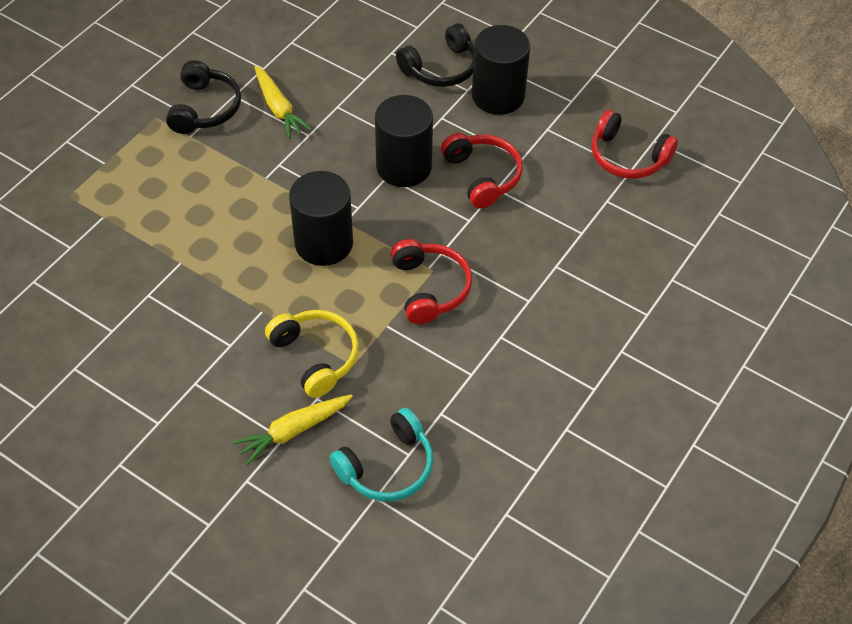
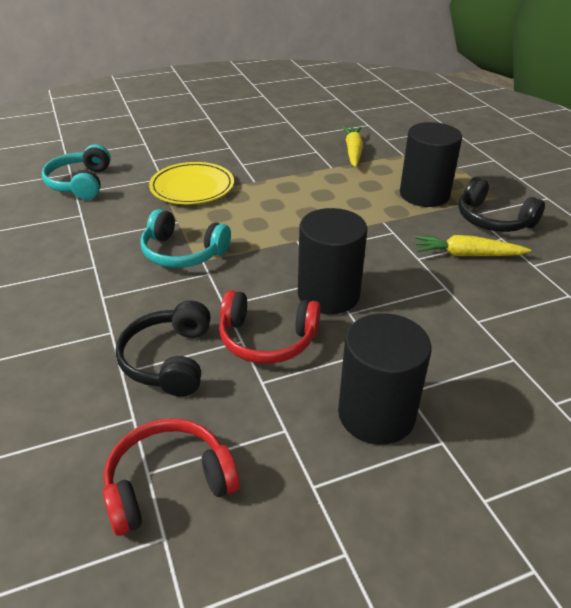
camera: 125 degrees right, 15 degrees down
(293, 431) = (152, 164): yellow carrot -> yellow carrot (353, 151)
(315, 356) = (192, 187): yellow headphones -> yellow plate
(324, 243) = (285, 223): black cylinder -> black cylinder (424, 195)
(429, 288) = (183, 252): red headphones -> turquoise headphones
(440, 68) = (461, 387): black headphones -> black headphones (169, 360)

